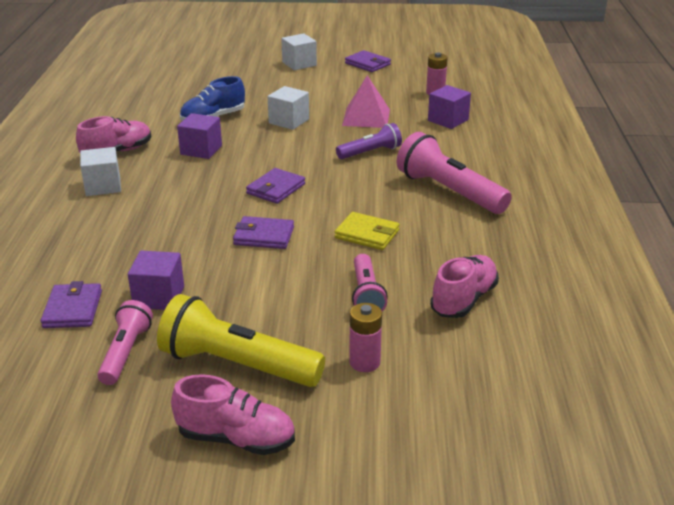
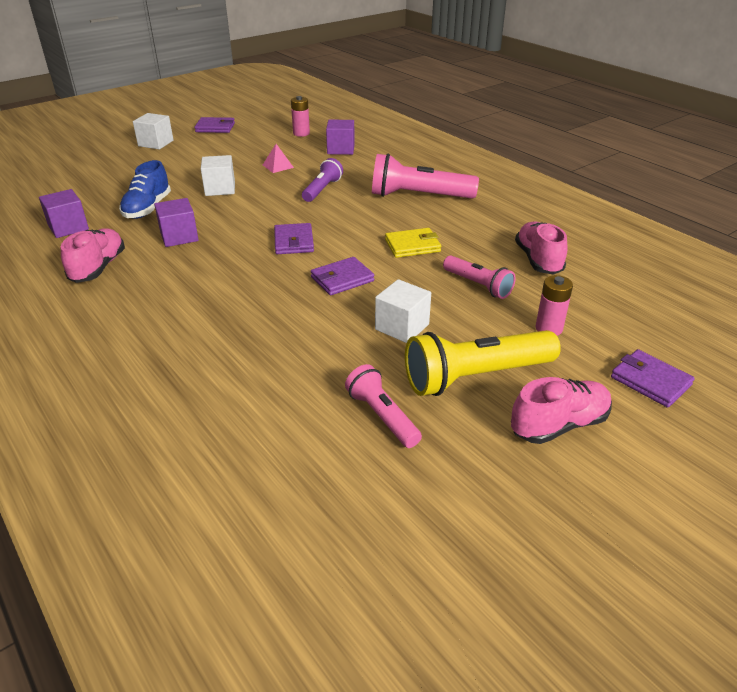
camera: 40 degrees left, 5 degrees up
(73, 309) = (279, 409): purple wallet -> purple wallet (650, 381)
(103, 186) = (133, 300): white cube -> white cube (402, 327)
(159, 297) = (336, 362): purple cube -> purple cube (68, 227)
(366, 117) = (278, 166): pink pyramid -> pink pyramid, size x0.57

